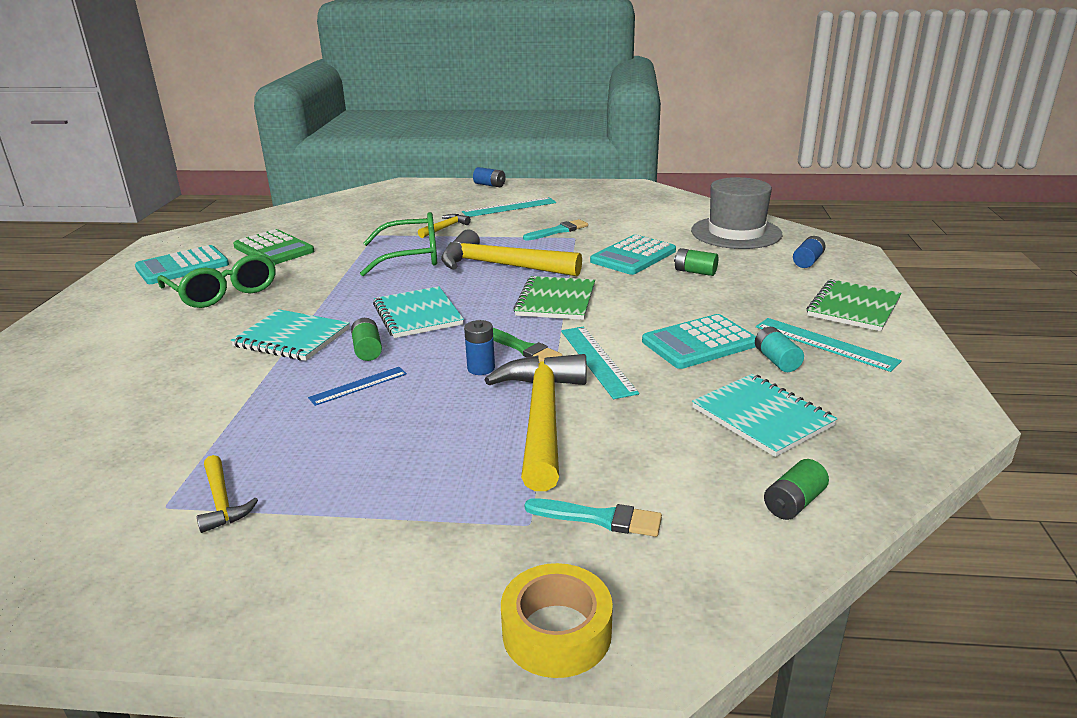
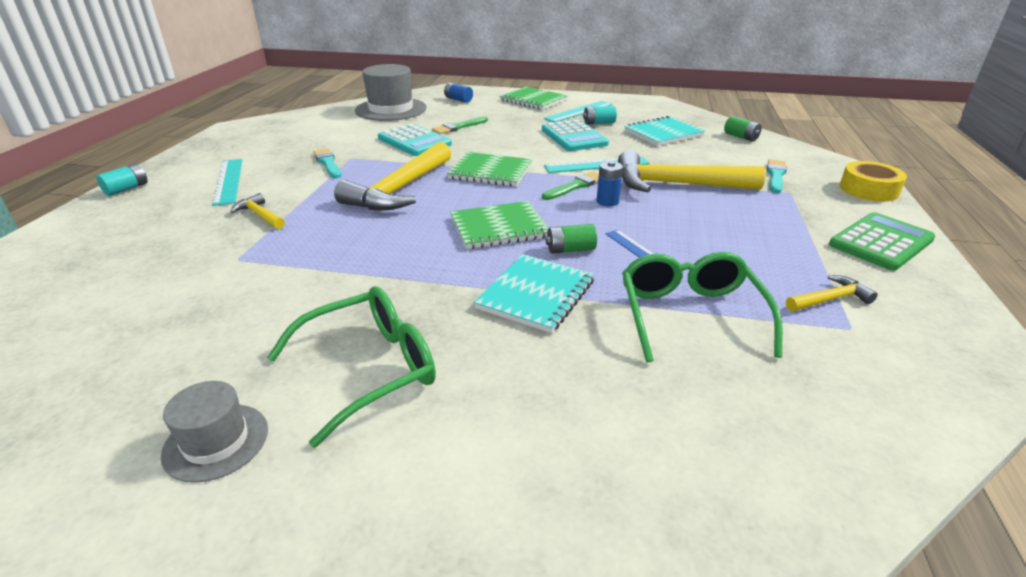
camera: 85 degrees left, 5 degrees up
(182, 266) = (216, 442): turquoise calculator -> grey hat
(273, 249) = (217, 342): green calculator -> green calculator (881, 242)
(412, 257) = (339, 233): green glasses -> green glasses (690, 315)
(417, 315) = (499, 227): turquoise notebook -> green notebook
(489, 185) = (126, 189): blue battery -> turquoise battery
(695, 272) = (458, 127): green battery -> green brush

